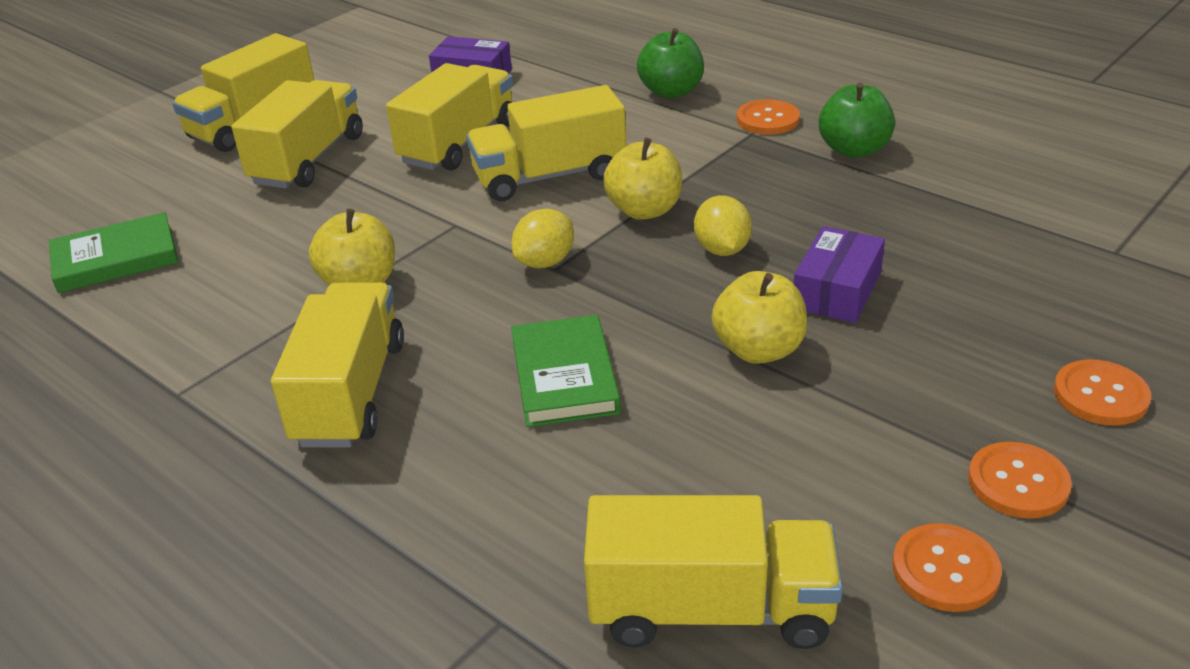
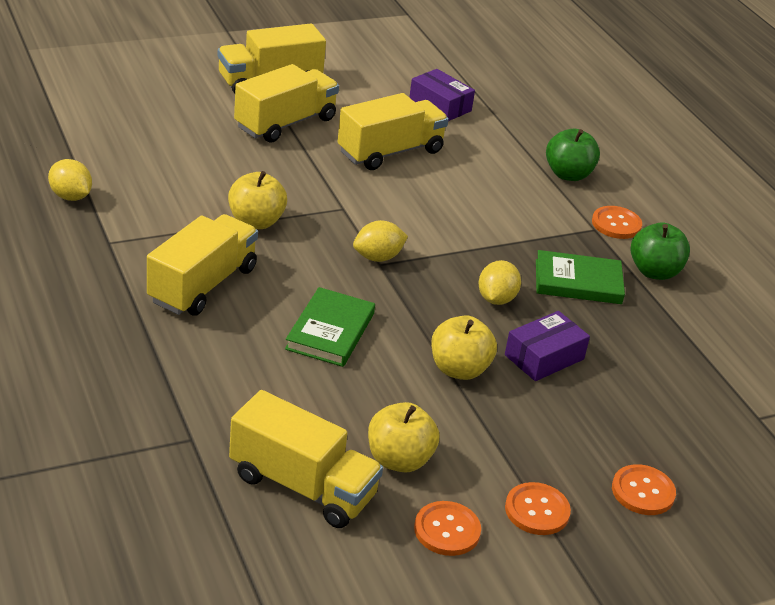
camera: 20 degrees right, 0 degrees up
(79, 357) = (71, 196): none -> yellow lemon
(116, 259) = (127, 142): green book -> green book (578, 282)
(549, 176) = (430, 201): yellow truck -> none
(644, 210) = (470, 251): yellow apple -> yellow apple (399, 460)

